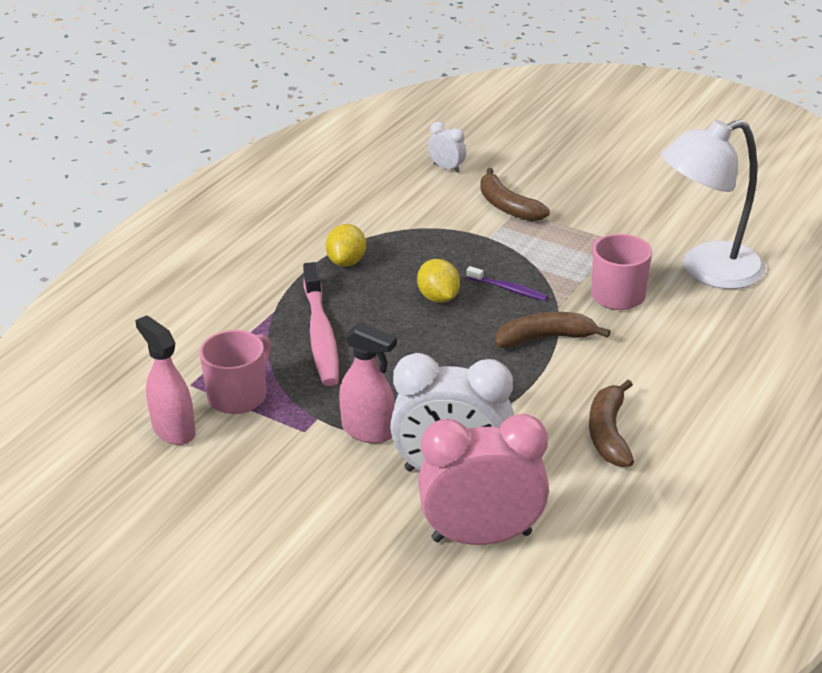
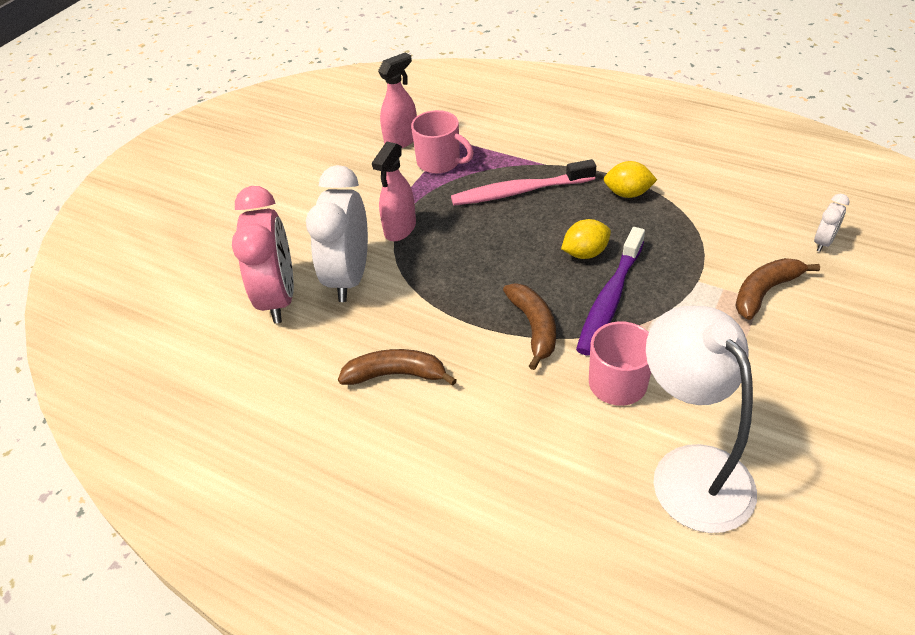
camera: 90 degrees right, 10 degrees up
(508, 289) = (609, 299): purple toothbrush -> purple toothbrush, size x1.96

